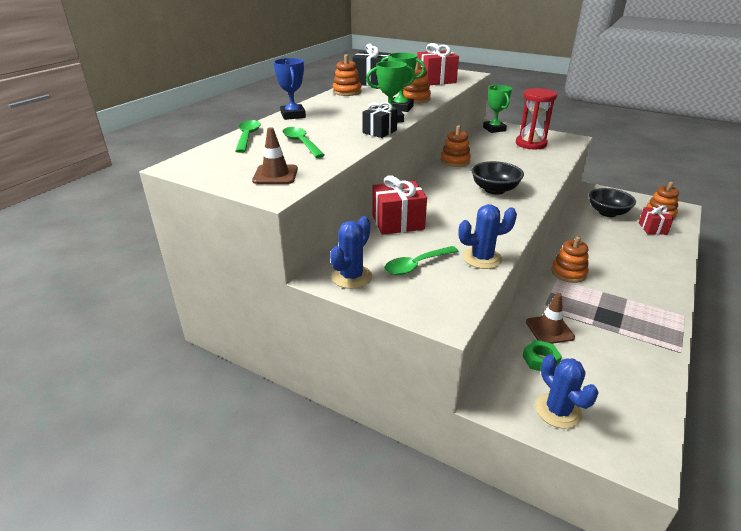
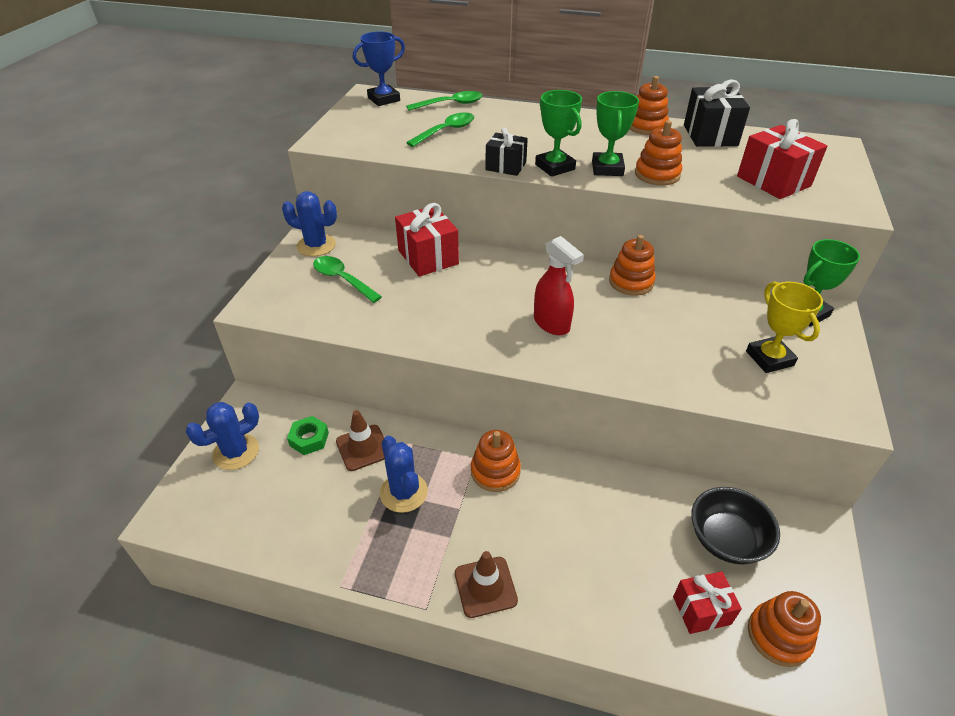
camera: 75 degrees right, 10 degrees up
(275, 175) = (362, 134): brown traffic cone -> brown traffic cone (485, 587)
(293, 115) = (529, 112): blue trophy -> blue trophy (384, 99)
(482, 258) = (366, 322): blue cactus -> blue cactus (403, 492)
(494, 190) = (552, 324): black bowl -> red spray bottle
(531, 144) = (769, 358): red hourglass -> yellow trophy

